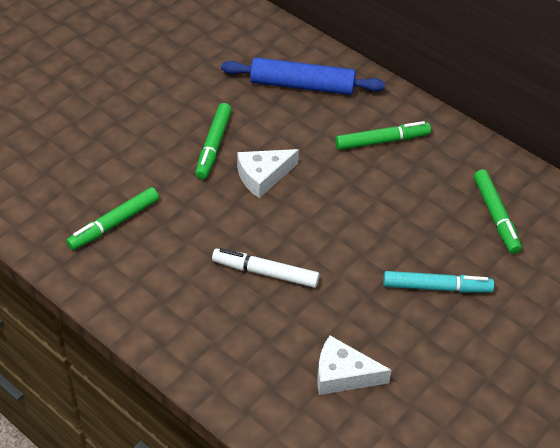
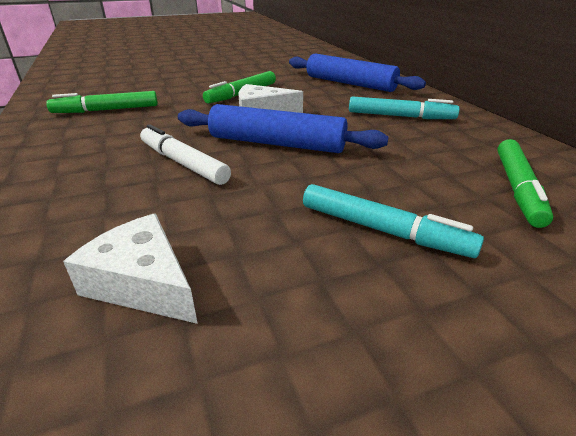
camera: 30 degrees right, 15 degrees down
(312, 221) = (277, 143): none -> blue rolling pin
(382, 141) = (400, 116): green marker -> turquoise marker

